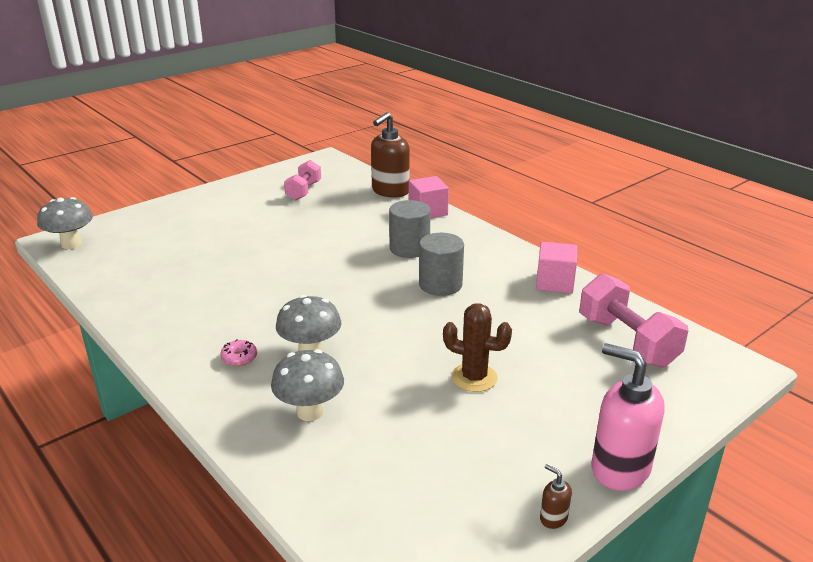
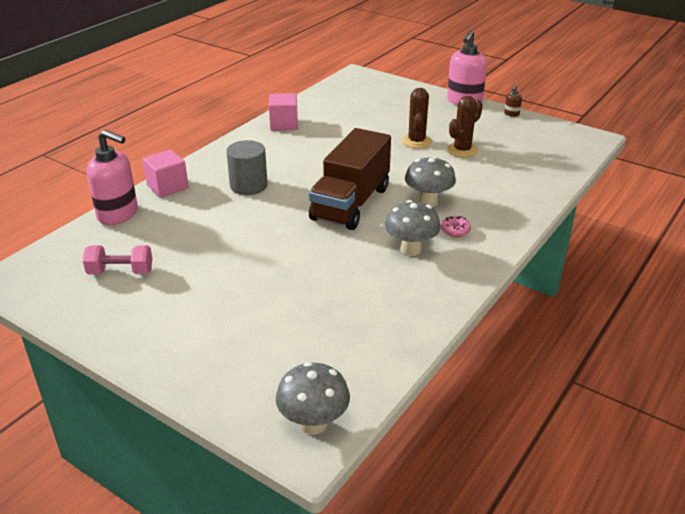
camera: 105 degrees left, 5 degrees up
(310, 412) = (490, 189): grey mushroom -> grey mushroom (410, 249)
(339, 300) = (350, 203): none -> brown truck
(390, 191) = (118, 214): brown soap dispenser -> pink soap dispenser
(431, 415) = (462, 150): none -> brown cactus
(440, 284) = (306, 165): grey cylinder -> none
(627, 341) = (348, 101): pink dumbbell -> none

